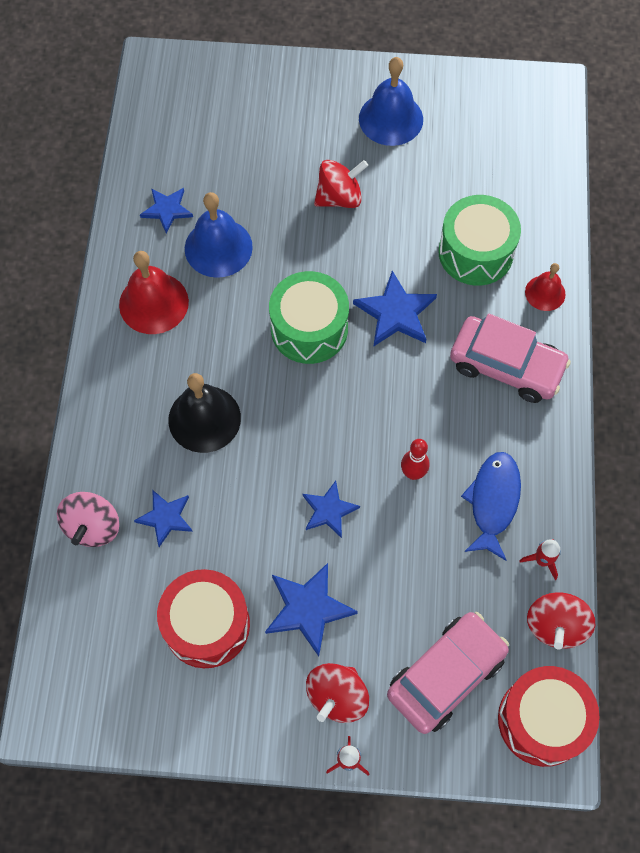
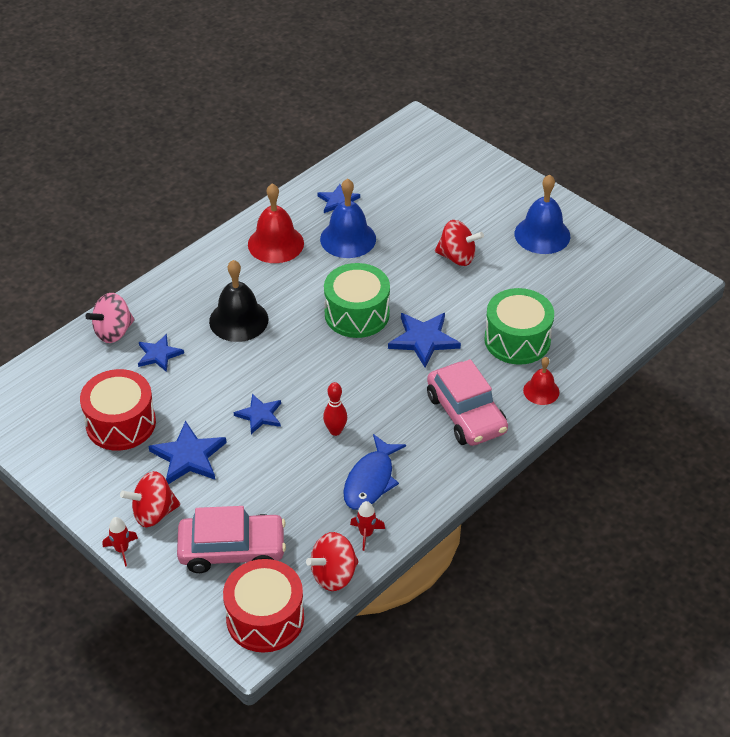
camera: 40 degrees right, 20 degrees down
(493, 501) = (370, 480): blue fish -> blue fish turned 150 degrees clockwise

